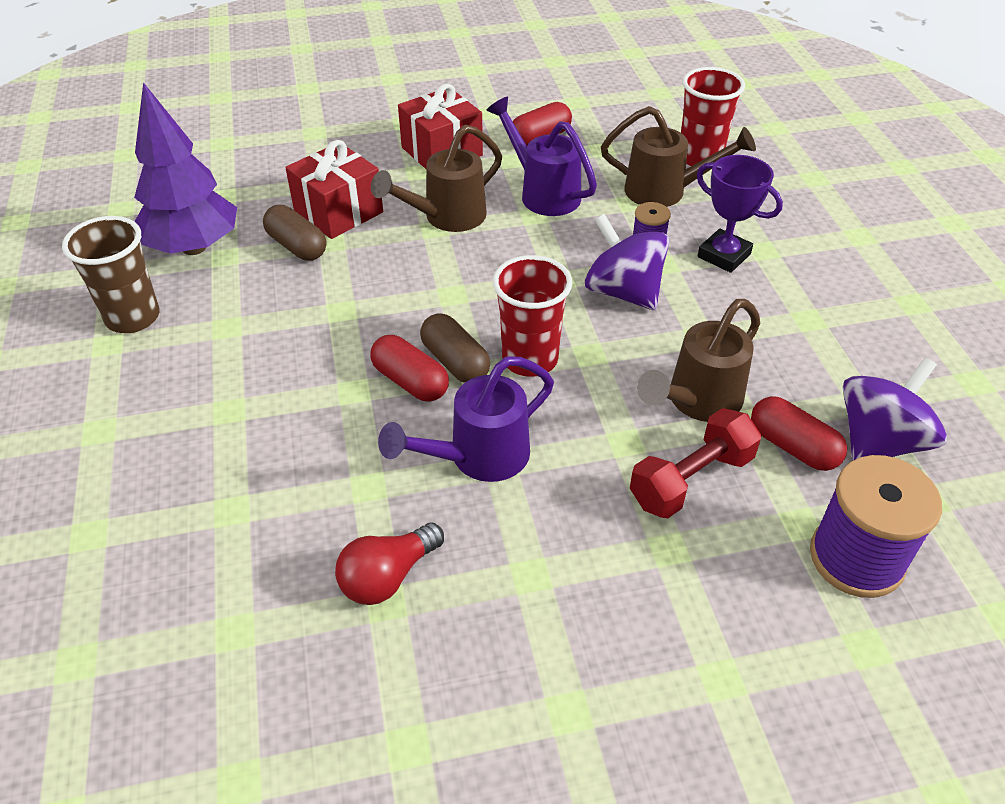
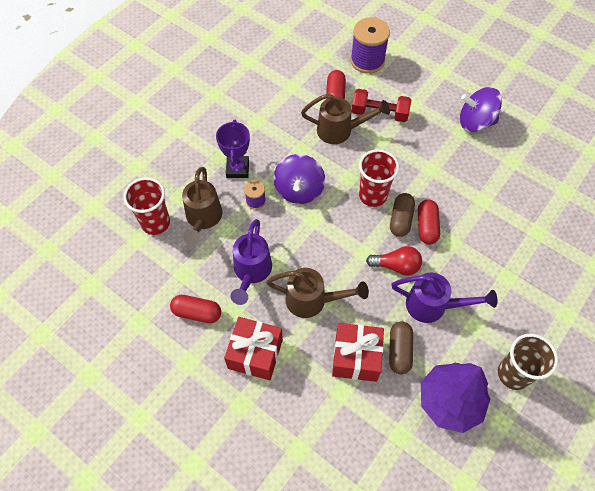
camera: 130 degrees left, 15 degrees up
(388, 577) = (505, 166): red light bulb -> red light bulb (396, 266)
(477, 458) = (436, 177): purple watering can -> purple watering can (433, 306)
(666, 192) = (203, 219): brown watering can -> brown watering can turned 150 degrees counterclockwise
(879, 442) = (309, 74): purple spinning top -> purple spinning top (475, 122)

